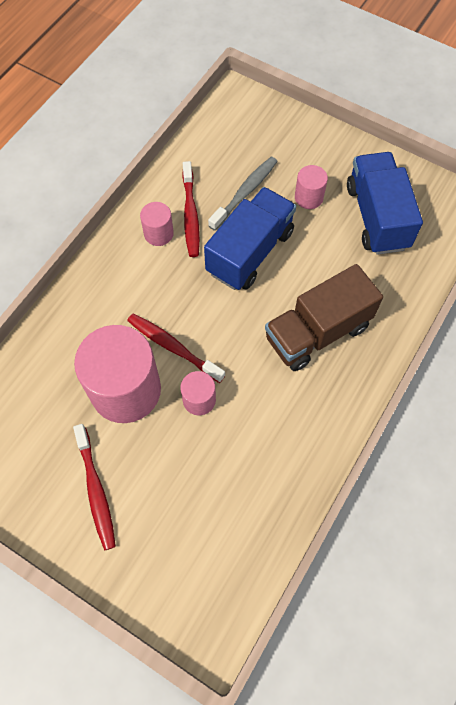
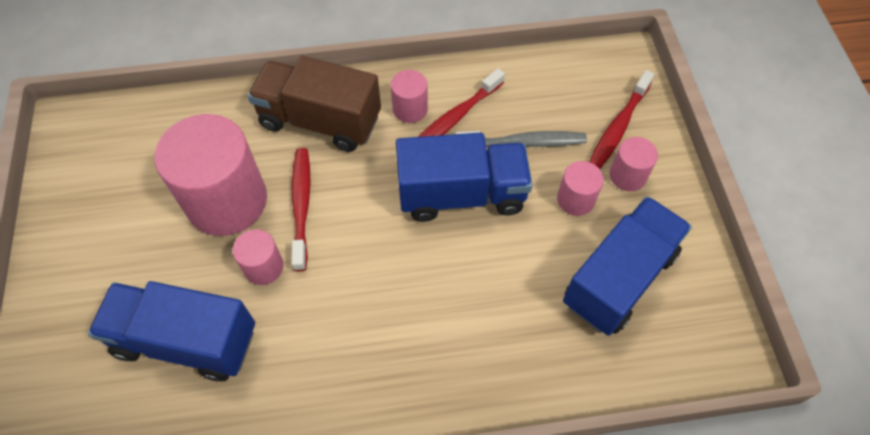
camera: 50 degrees right, 5 degrees down
(96, 490) = (110, 250): red toothbrush -> red toothbrush (618, 127)
(212, 481) = (186, 340): none -> blue truck
(317, 160) = (627, 175): none -> pink cylinder
(317, 332) = (426, 319): brown truck -> brown truck (320, 121)

